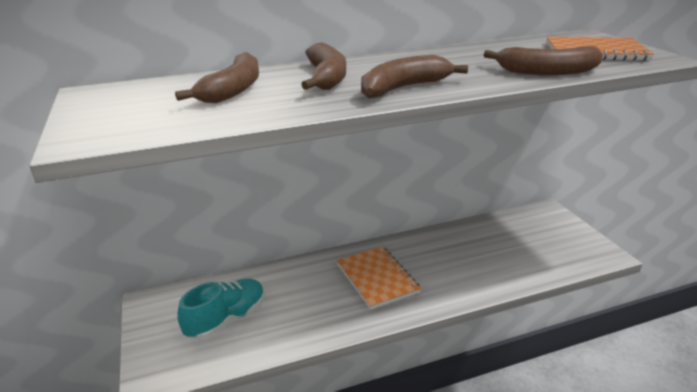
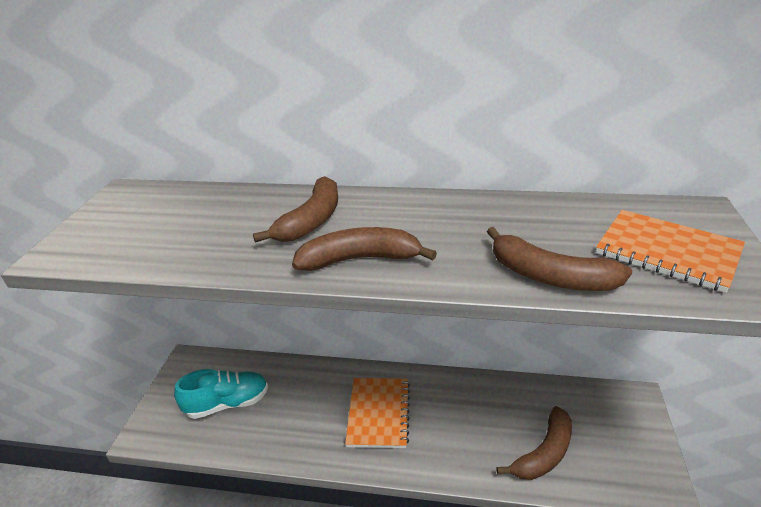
camera: 30 degrees right, 5 degrees up
(233, 90) = (219, 218): brown banana -> brown banana (544, 453)

